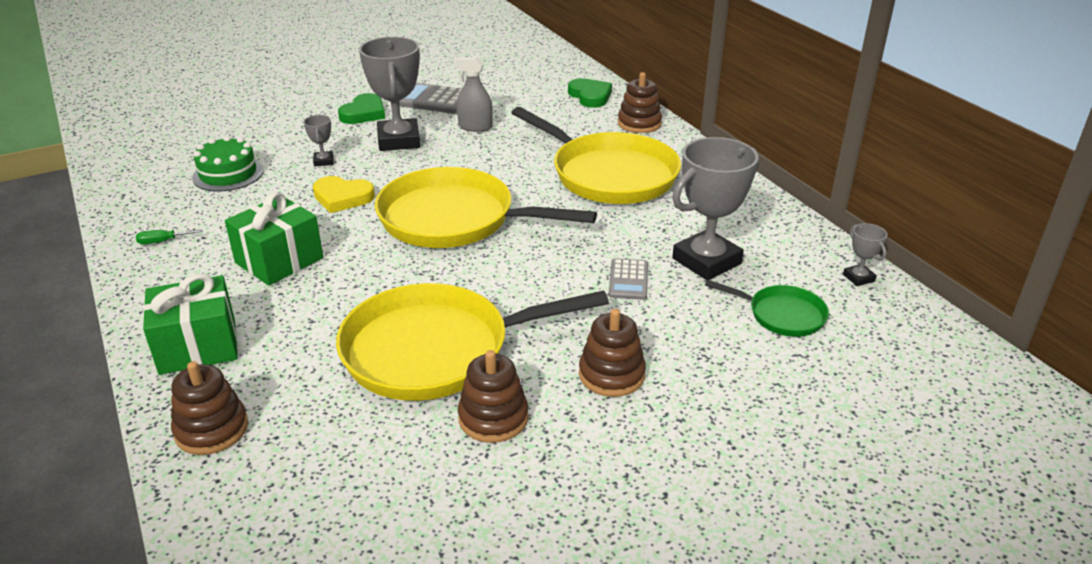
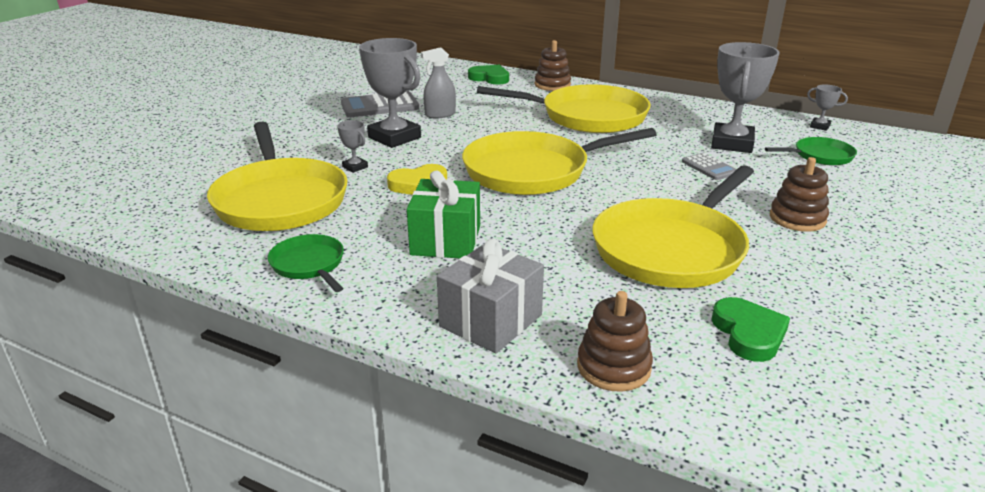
camera: 35 degrees left, 5 degrees down
(162, 241) = (309, 265): green screwdriver -> green pan
(198, 346) = (491, 320): green gift -> grey gift
(228, 174) = (280, 200): green cake -> yellow pan
(364, 113) = (329, 128): green heart -> green heart (749, 333)
(493, 418) = (781, 270): brown stacking toy -> none

